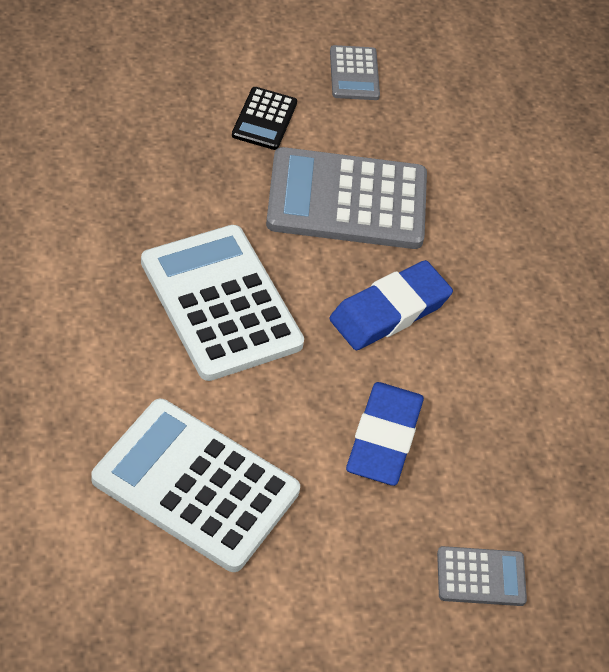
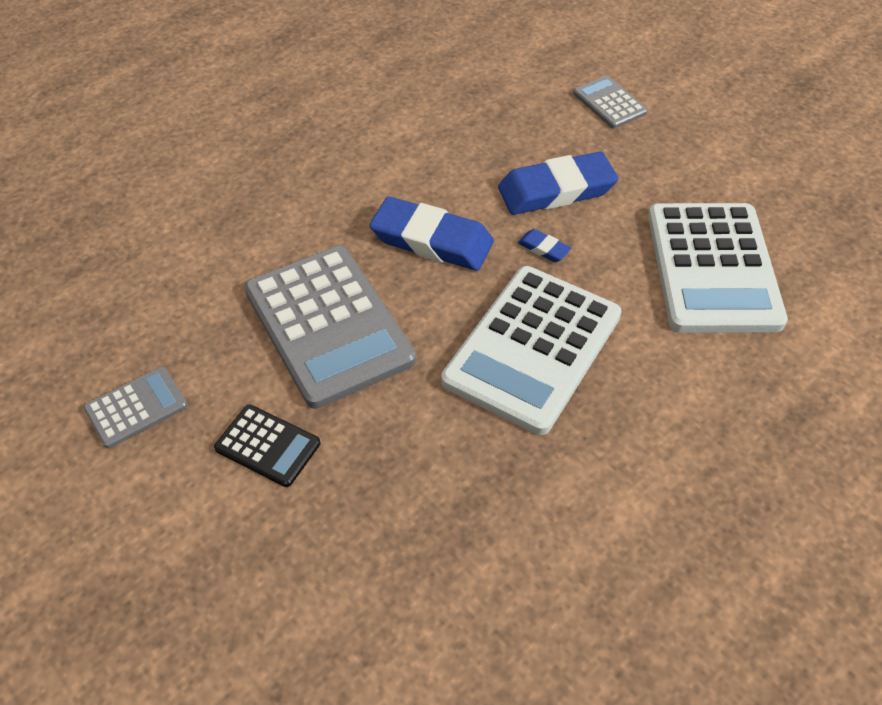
camera: 115 degrees left, 0 degrees up
(264, 119) = (267, 446): black calculator -> black calculator turned 45 degrees clockwise
(319, 380) = (543, 248): none -> blue eraser

